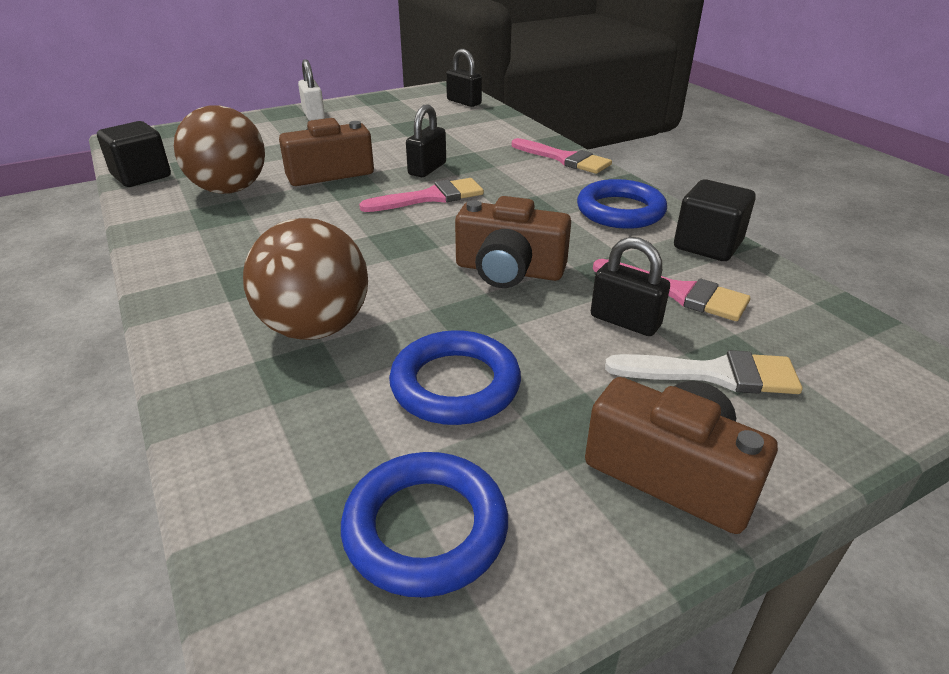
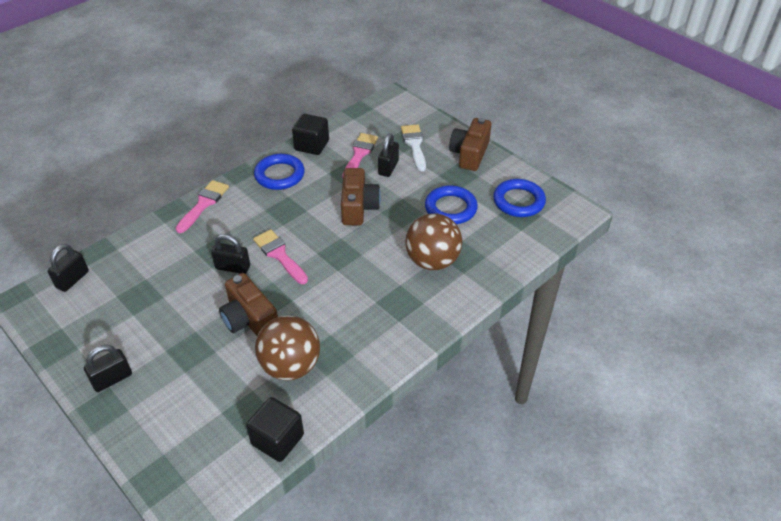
camera: 105 degrees left, 10 degrees up
(313, 115) = (112, 379): white padlock -> black padlock

